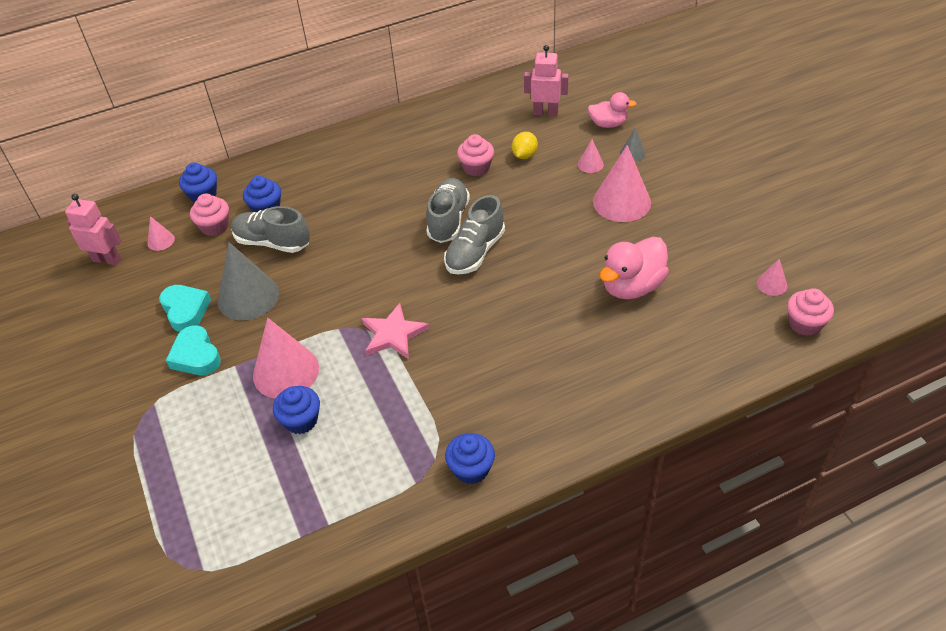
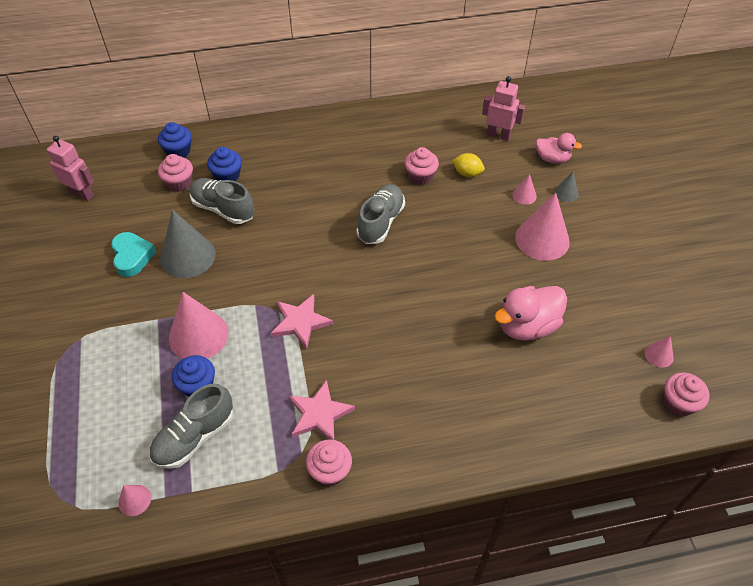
camera: 10 degrees right, 5 degrees up
(161, 241) = (131, 186): pink cone -> pink cone (134, 500)
(196, 356) = (128, 302): turquoise heart -> none
(442, 418) = (319, 414): none -> pink star
(471, 469) = (330, 471): blue cupcake -> pink cupcake
(475, 252) = (395, 259): grey shoe -> grey shoe (194, 437)
(524, 155) = (467, 173): yellow lemon -> yellow lemon turned 75 degrees clockwise

